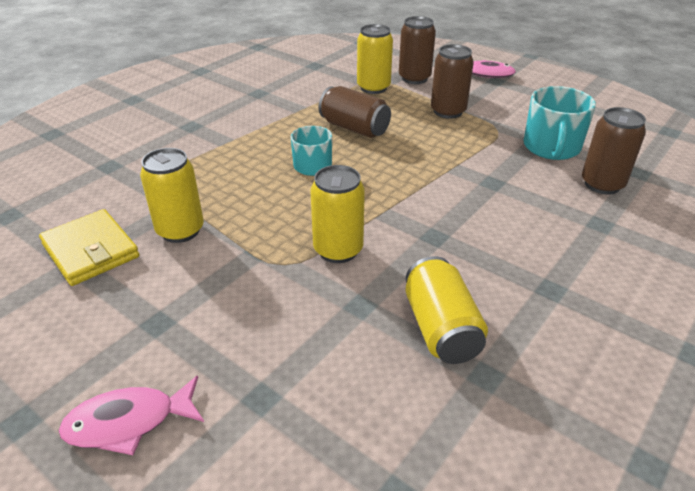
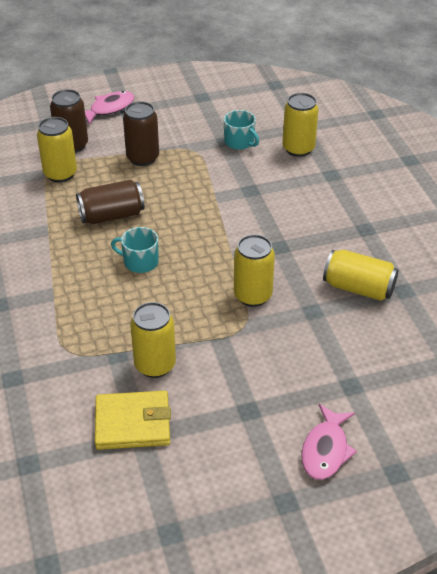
camera: 55 degrees left, 5 degrees up
(551, 147) = (239, 142): turquoise mug -> turquoise mug, size x0.65
(602, 184) = (298, 149): brown can -> yellow can

